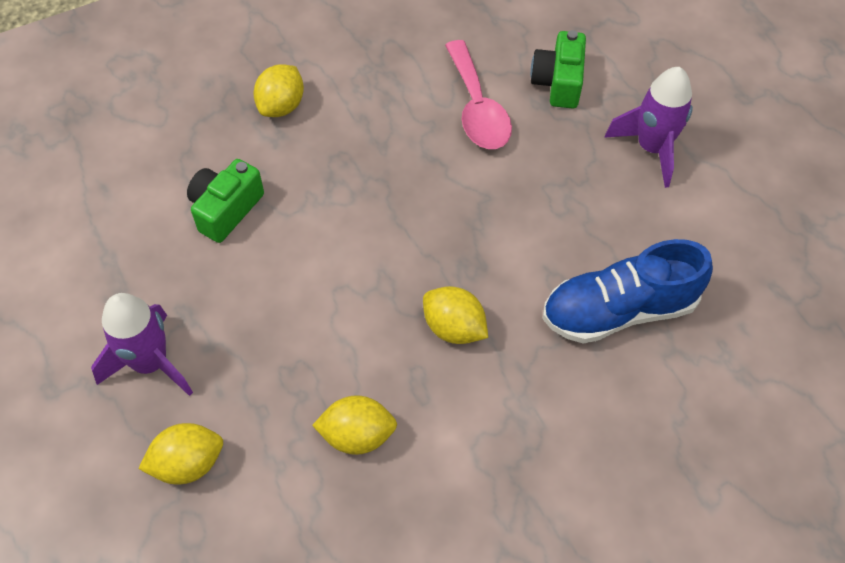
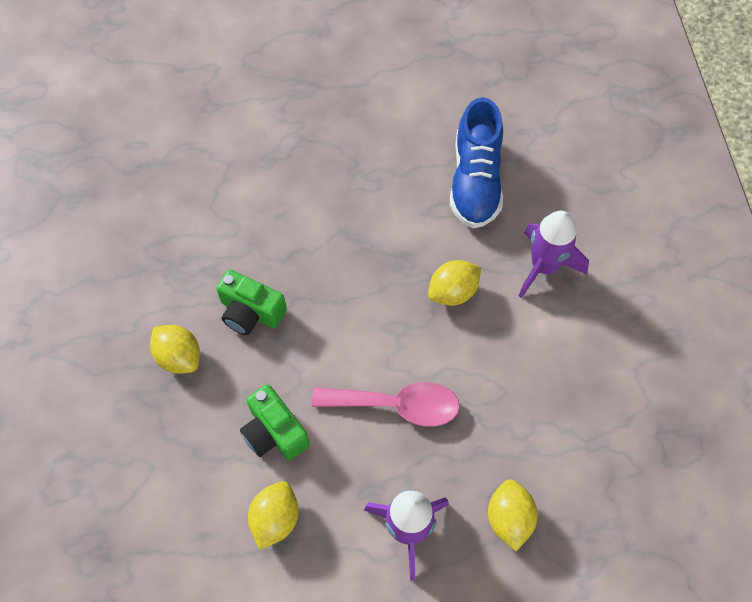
camera: 70 degrees left, 5 degrees up
(357, 435) = (521, 387): yellow lemon -> yellow lemon (275, 519)
(477, 108) = (252, 207): pink spoon -> pink spoon (397, 405)
(558, 82) = (253, 142): green camera -> green camera (251, 312)
(651, 148) = (344, 106): purple rocket -> purple rocket (544, 267)

